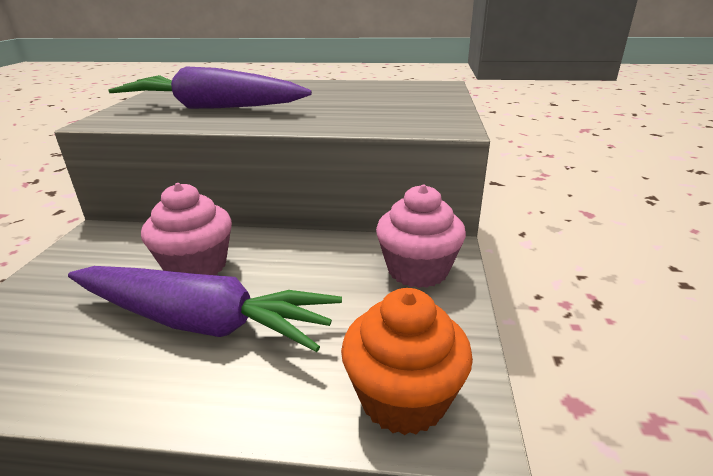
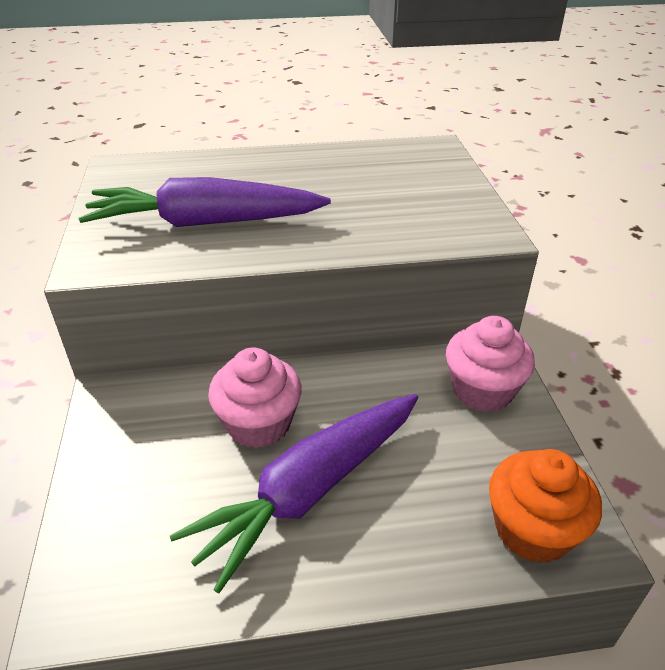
camera: 15 degrees left, 10 degrees up
(201, 322) = (310, 490): purple carrot -> purple carrot turned 135 degrees clockwise

